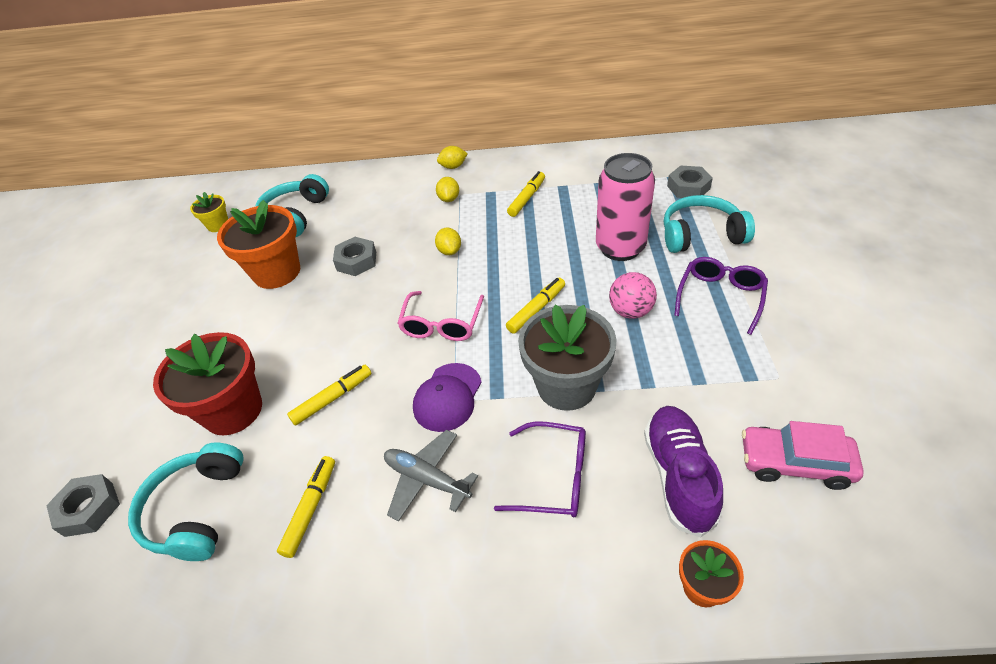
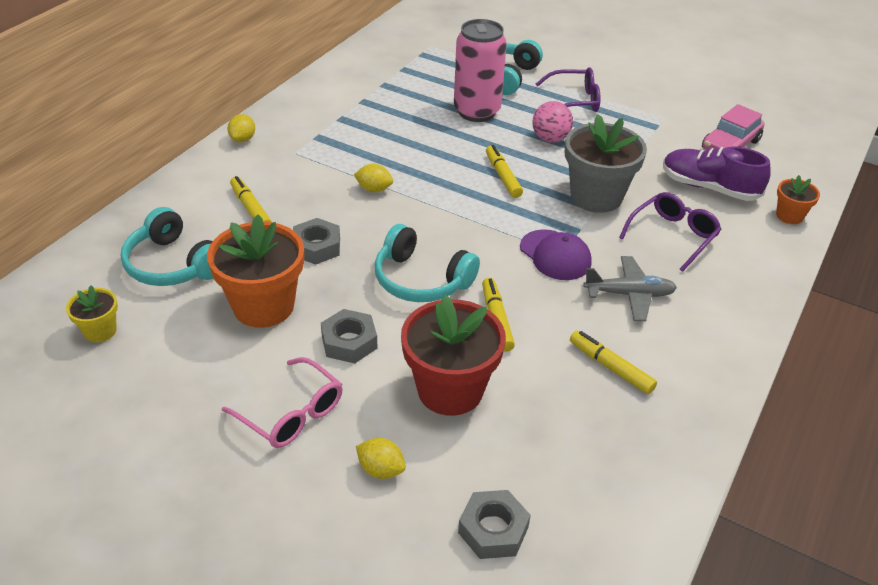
camera: 65 degrees left, 5 degrees down
(196, 510) = (557, 443): turquoise headphones -> turquoise headphones (421, 280)
(427, 479) = (629, 294): grey plane -> grey plane turned 150 degrees counterclockwise
(442, 324) = (468, 228): pink glasses -> pink glasses (292, 414)
(449, 199) = (293, 161): yellow lemon -> yellow lemon (381, 469)
(527, 198) = (354, 123): yellow marker -> yellow marker (250, 208)
(688, 187) = (444, 54): grey nut -> grey nut (349, 342)
(720, 297) = (574, 100): purple glasses -> purple glasses turned 120 degrees clockwise

